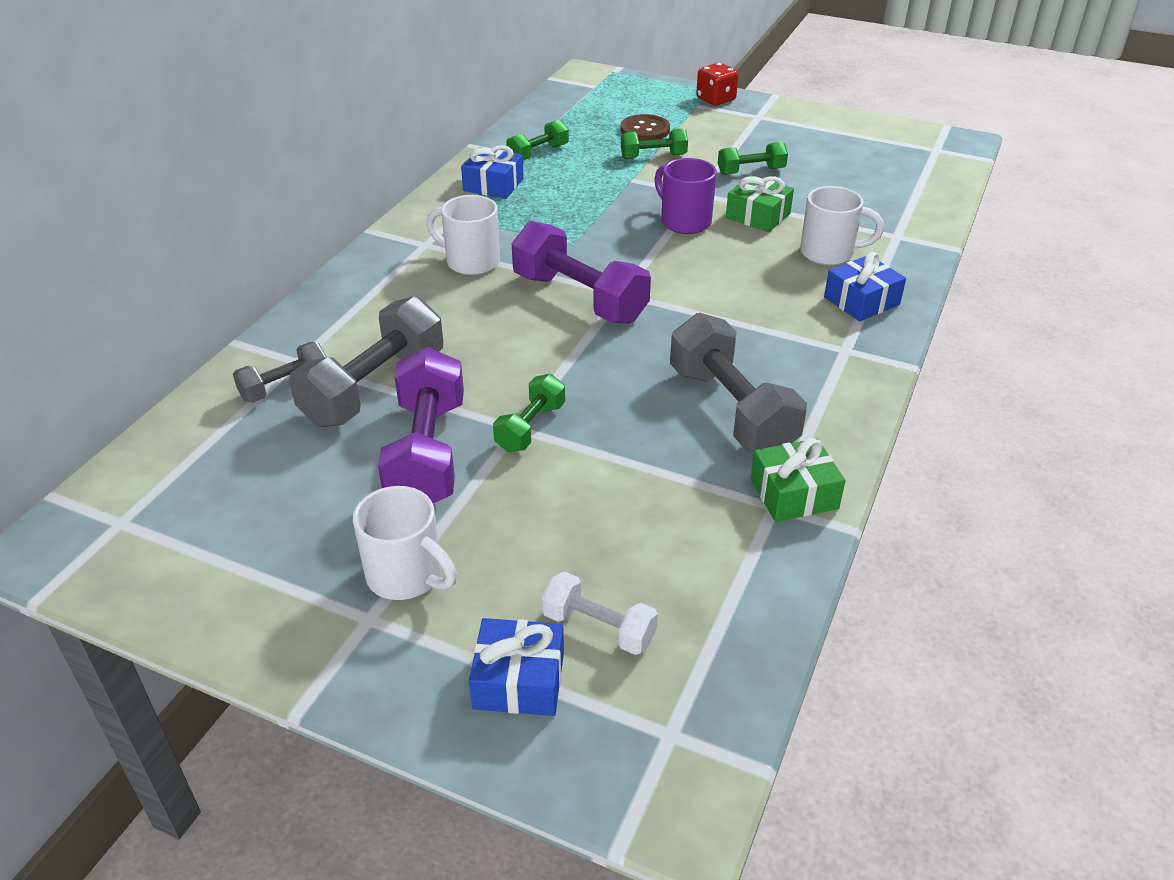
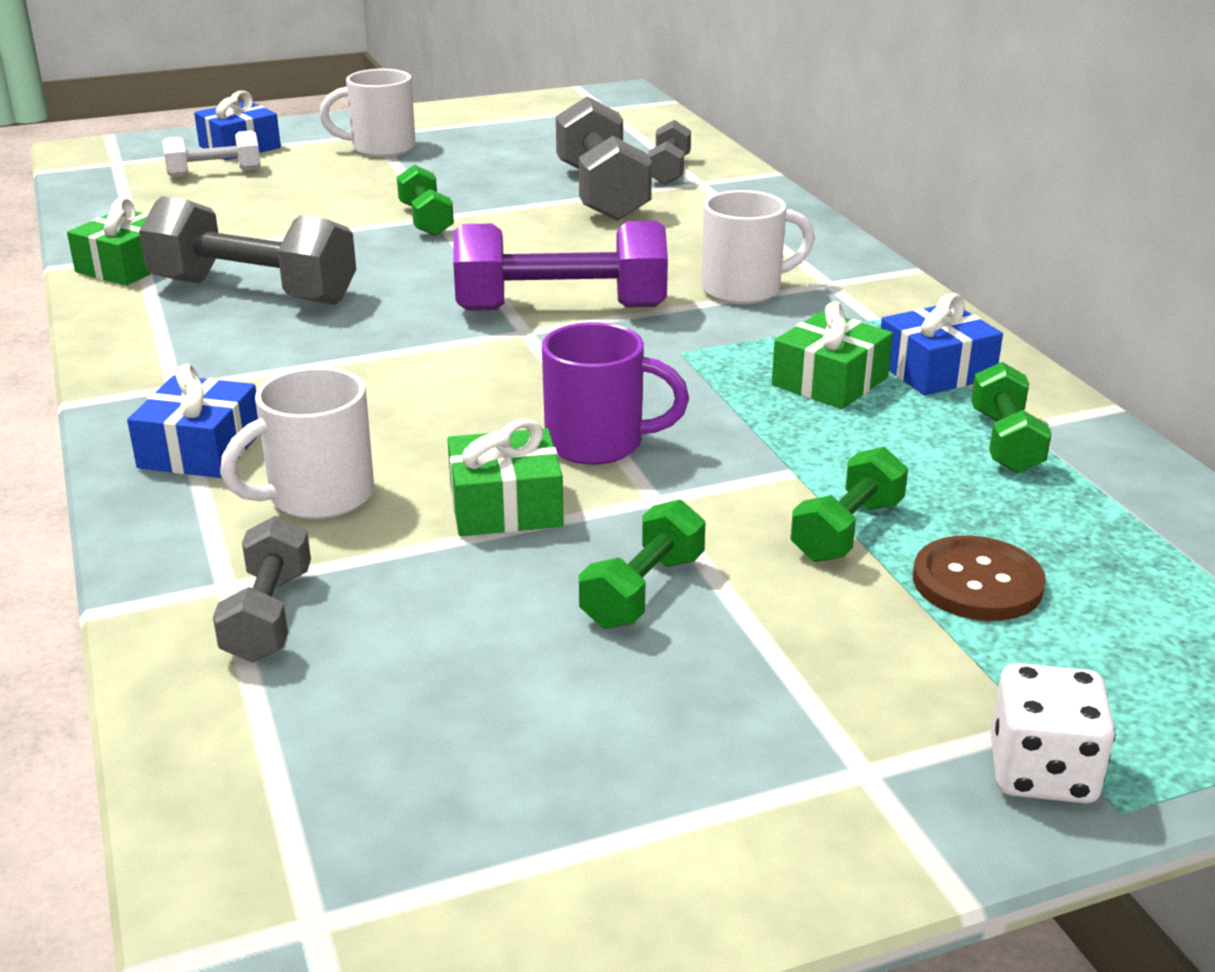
camera: 135 degrees right, 10 degrees down
(427, 453) = (479, 184): purple dumbbell -> none
(543, 201) = (830, 381): none -> green gift
(715, 99) = (1042, 772): red dice -> white dice
(889, 219) = (268, 616): none -> grey dumbbell

